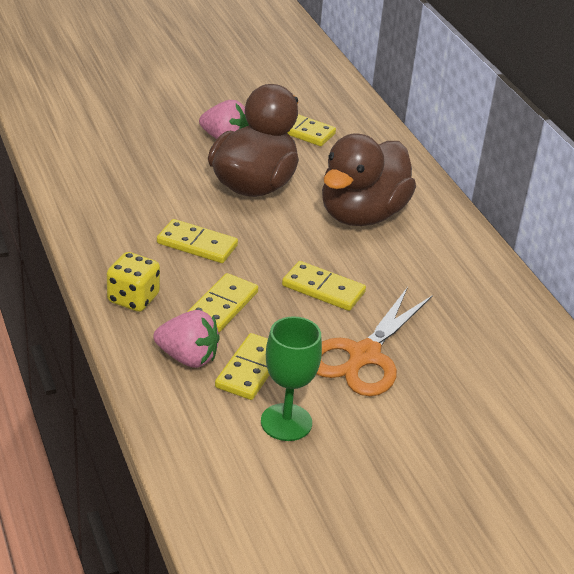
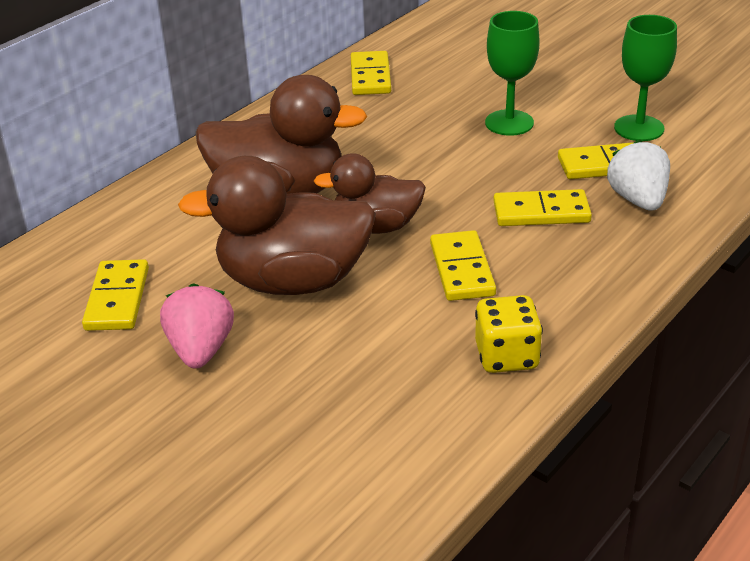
camera: 115 degrees left, 0 degrees up
(133, 299) = (605, 267): yellow dice -> yellow dice (506, 356)
(188, 358) = (638, 200): pink strawberry -> white strawberry
(280, 234) = (376, 226): none -> brown duck
(323, 289) = (441, 171): yellow domino -> yellow domino (370, 76)
(363, 356) = (509, 123): orange scissors -> green goblet

